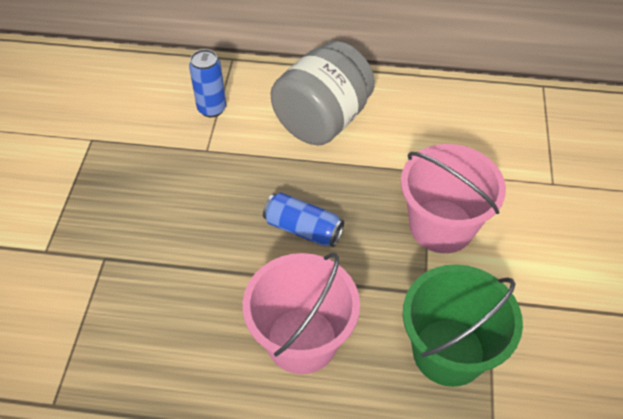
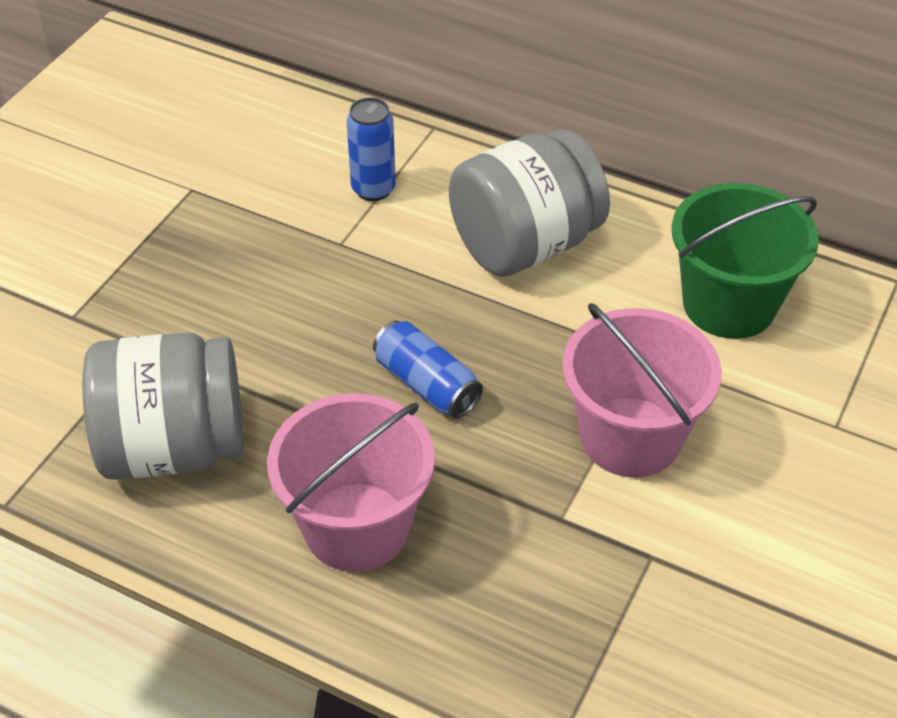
camera: 20 degrees right, 5 degrees down
(156, 323) = (174, 447): none -> grey jar
(448, 352) = (555, 605): green bucket -> green bucket (729, 304)

